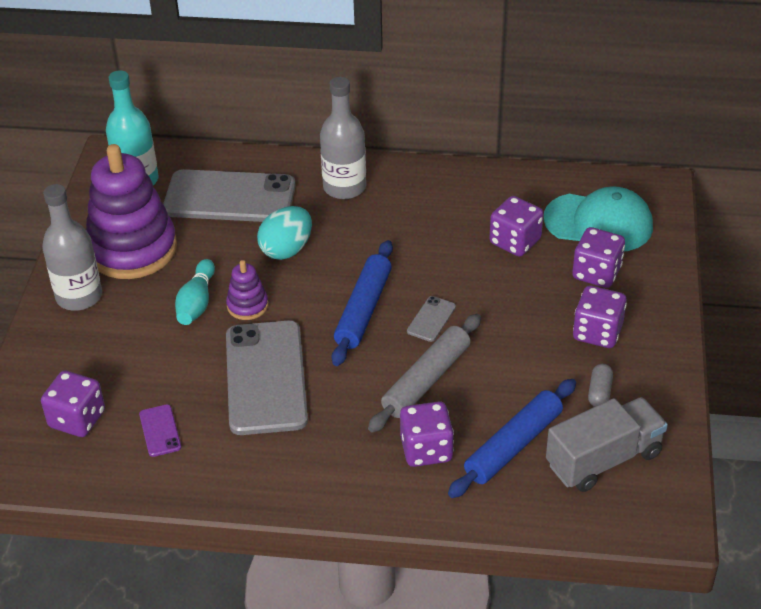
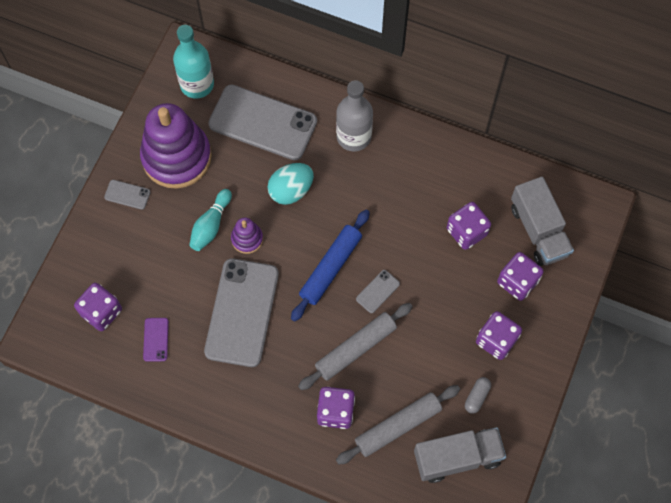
camera: 15 degrees right, 25 degrees up
(79, 296) = (127, 194): grey bottle -> grey phone
(513, 446) = (398, 426): blue rolling pin -> grey rolling pin
(599, 223) = (538, 230): turquoise cap -> grey truck

